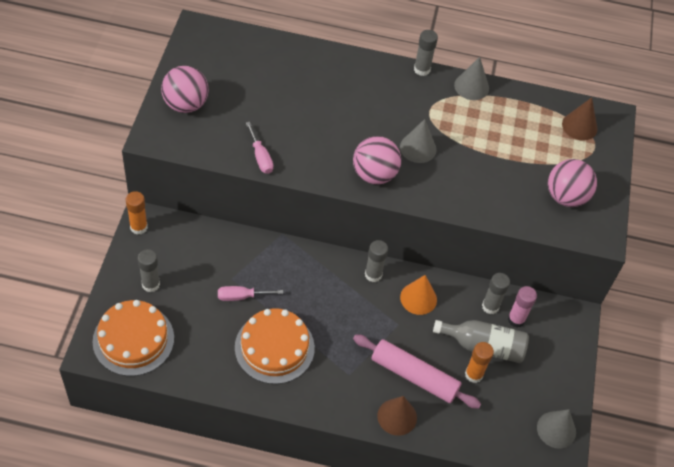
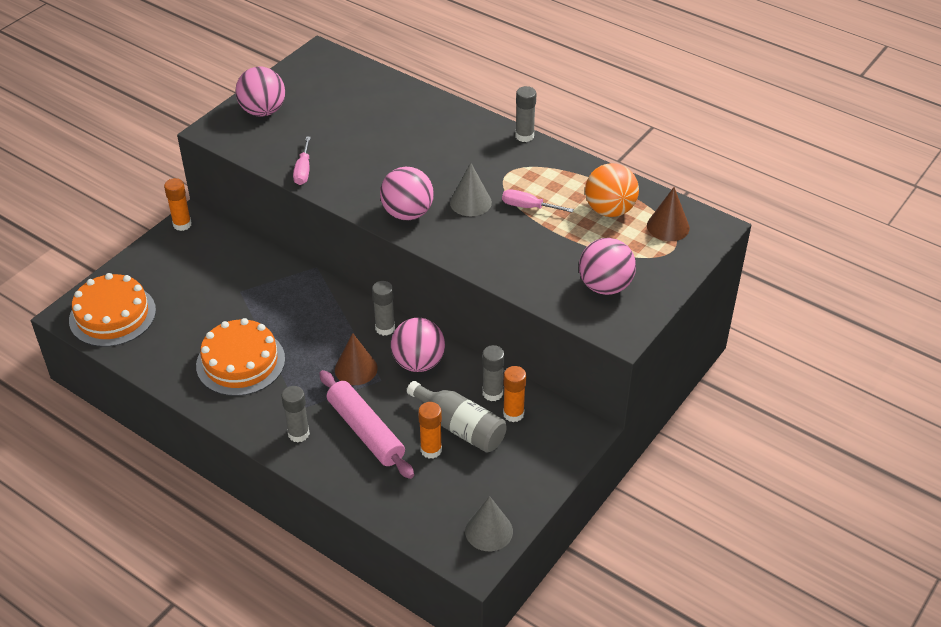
camera: 30 degrees right, 10 degrees down
(151, 284) = (160, 274): grey glue stick -> grey glue stick (298, 434)
(241, 296) = (239, 309): pink screwdriver -> pink screwdriver (528, 207)
(397, 416) = (322, 462): brown cone -> brown cone (356, 369)
(418, 298) = (418, 363): orange cone -> pink ball
(471, 86) = (568, 163): grey cone -> none
(516, 319) = (513, 414): pink glue stick -> orange glue stick
(528, 123) = (609, 210): none -> orange ball

